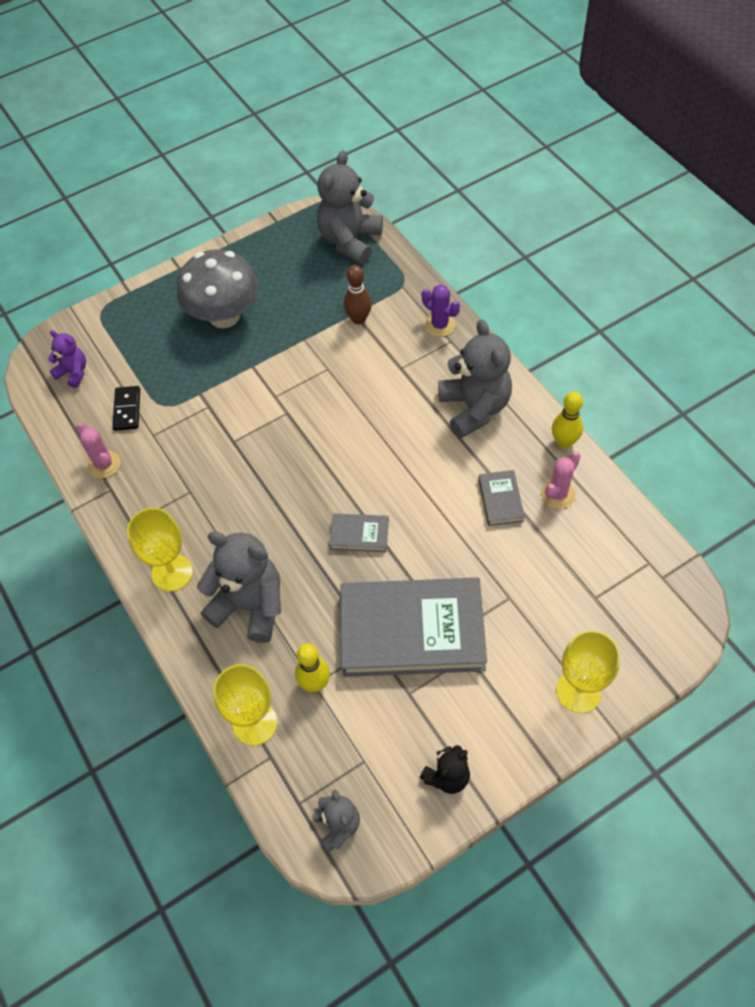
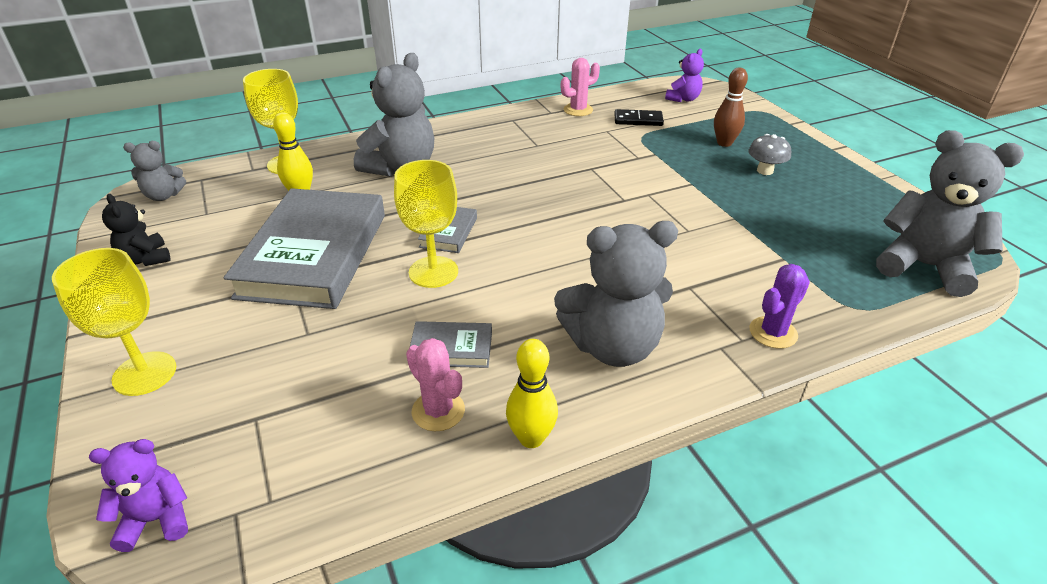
camera: 95 degrees right, 20 degrees down
(172, 572) = (454, 135): yellow goblet -> yellow goblet (433, 272)
(224, 316) = (765, 171): grey mushroom -> grey mushroom, size x0.45
(358, 319) = (774, 260): brown bowling pin -> brown bowling pin (724, 143)
(680, 617) = (156, 519): none -> purple teddy bear

